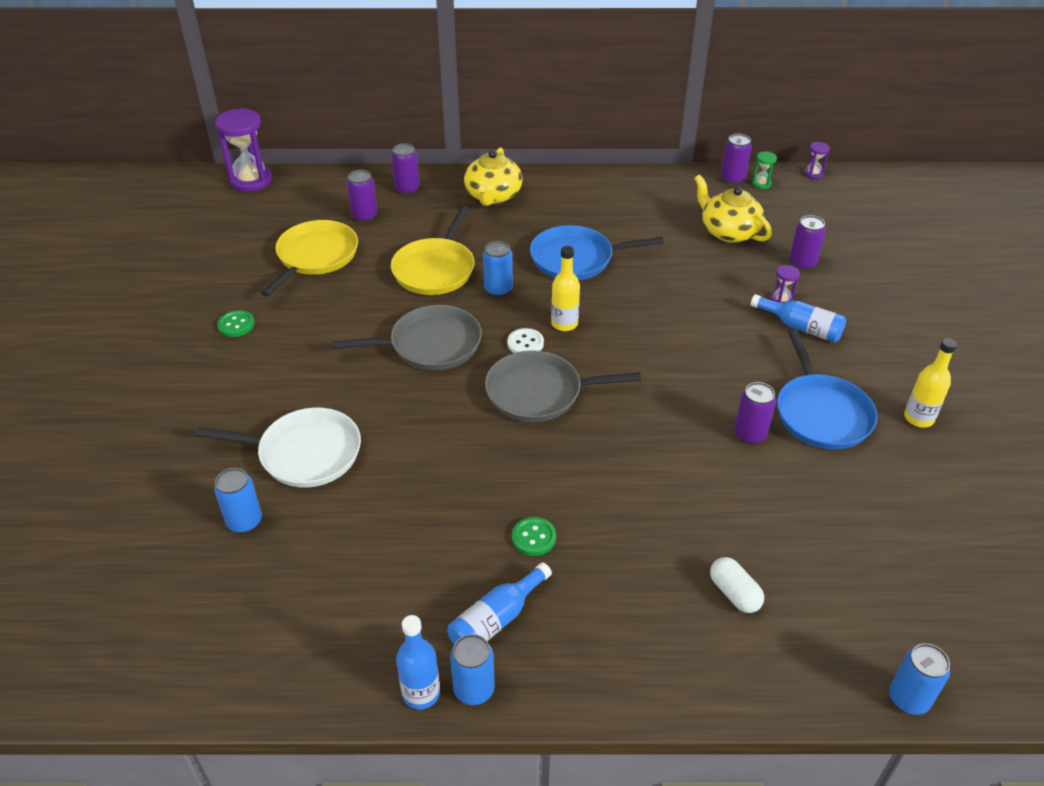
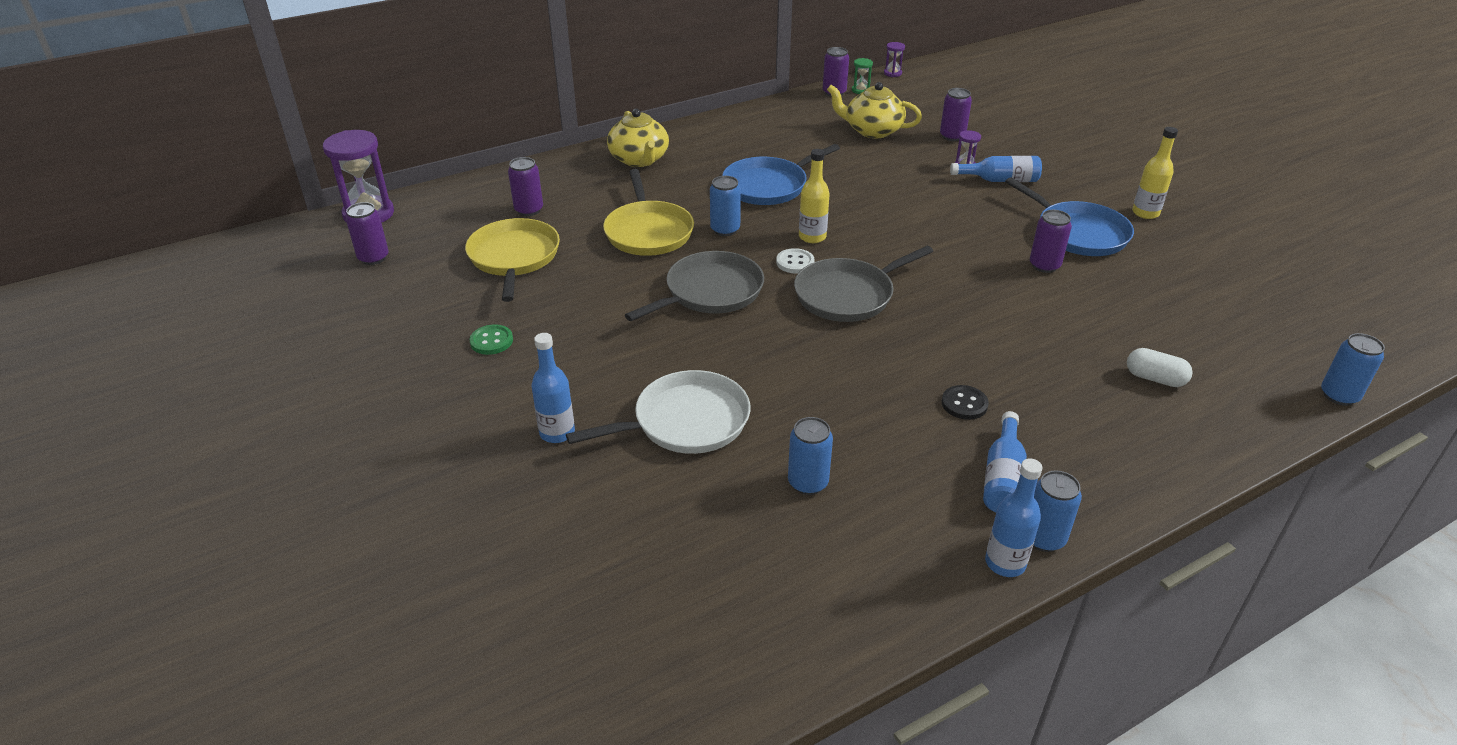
camera: 30 degrees left, 5 degrees down
(211, 422) = (557, 433): none -> blue bottle
(244, 521) = (688, 502): blue can -> blue can (808, 483)
(407, 189) = (548, 176): purple can -> purple can (373, 258)
(533, 537) = (964, 404): green button -> black button

